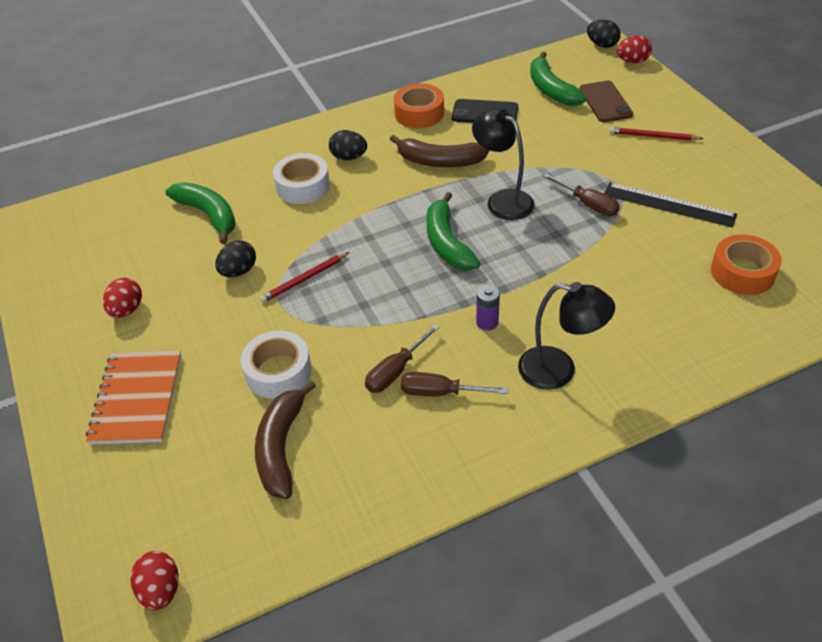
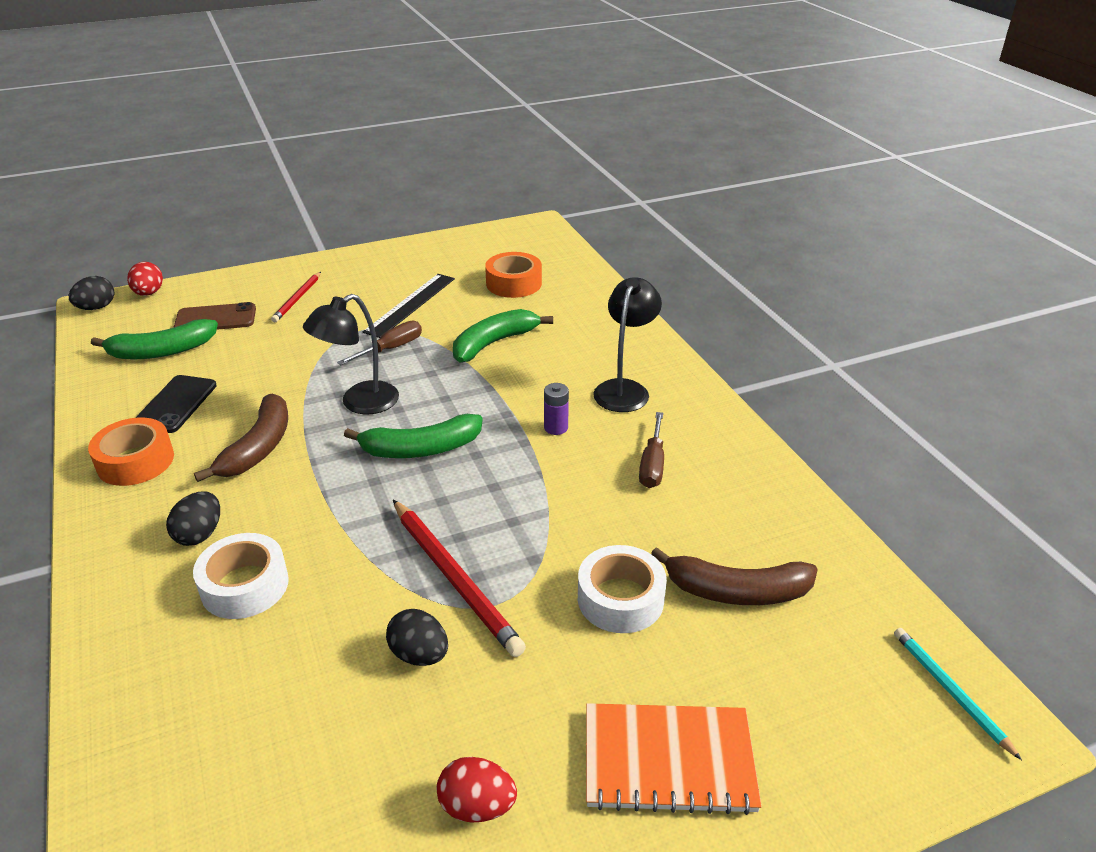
camera: 90 degrees left, 10 degrees down
(161, 590) = (950, 691): red egg -> turquoise pencil
(209, 215) = (266, 707): green banana -> green banana (494, 343)
(304, 279) = (455, 578): red pencil -> red pencil, size x1.68
(396, 371) = (621, 496): brown screwdriver -> none

